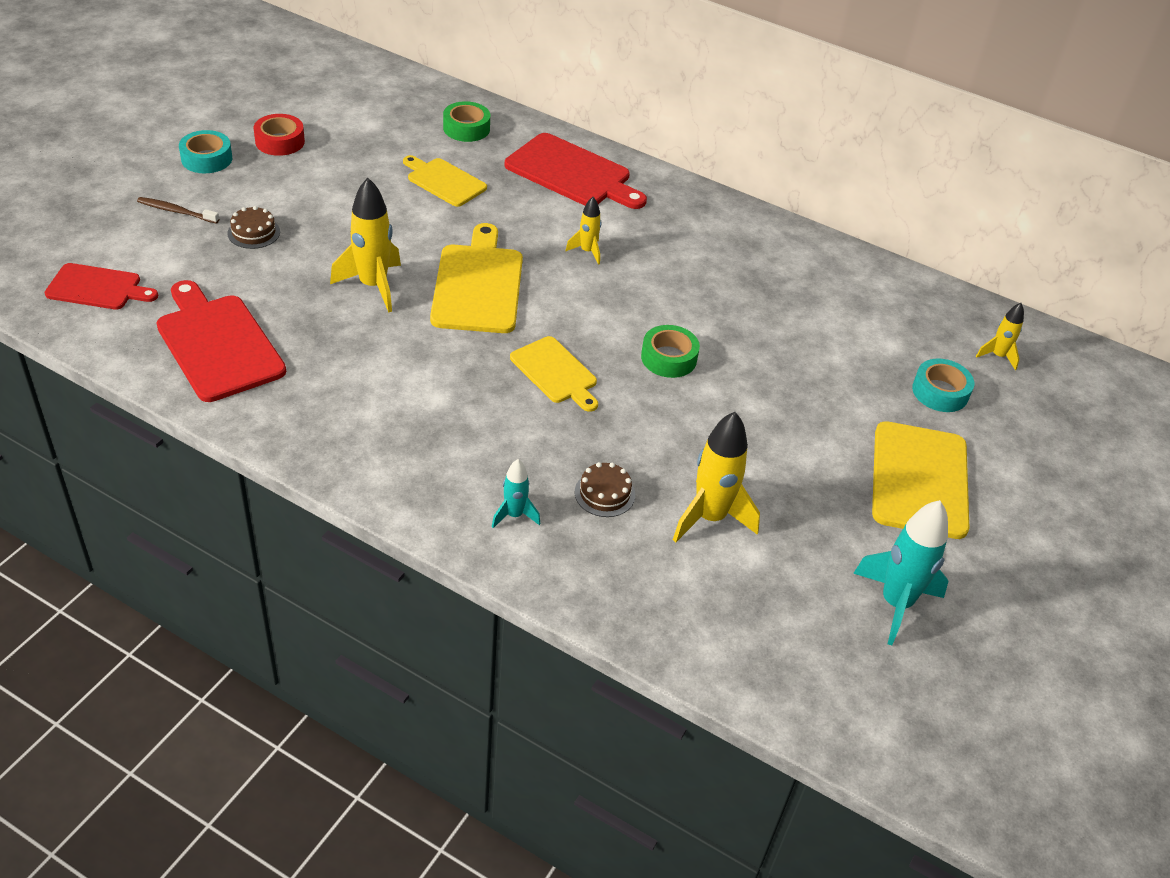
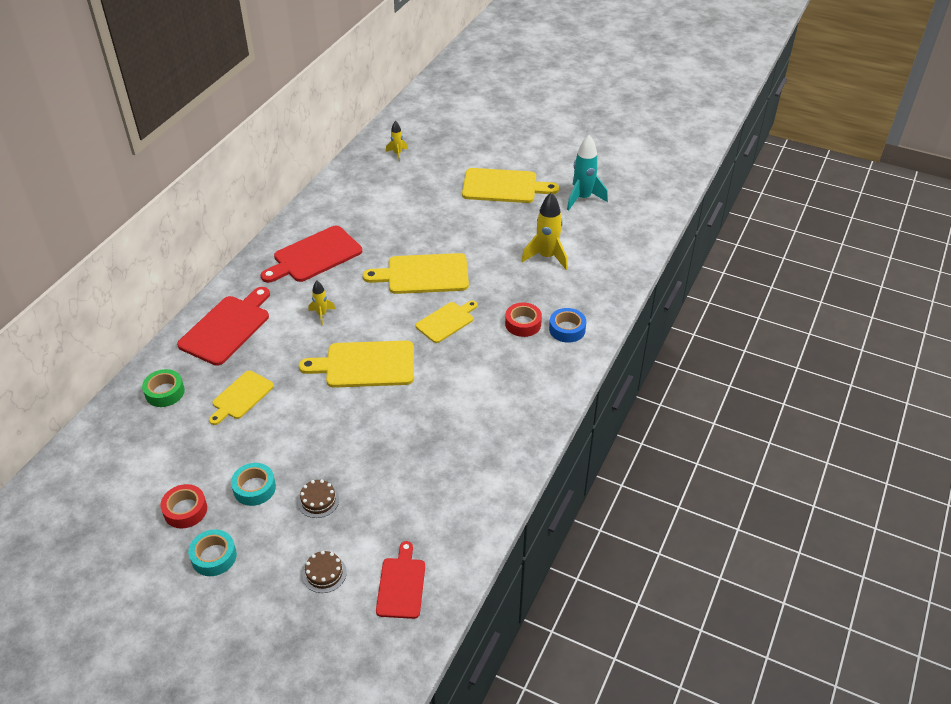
camera: 90 degrees left, 0 degrees up
(176, 211) = (294, 559): brown toothbrush -> none
(217, 344) = (452, 493): red cutting board -> red cutting board (314, 256)
(373, 286) = (375, 419): yellow rocket -> none
(514, 515) = (567, 329): turquoise rocket -> blue tape
(537, 460) = (523, 324): none -> red tape
(604, 493) = (540, 295): brown cake -> brown cake (324, 573)
(668, 358) = (423, 274): green tape -> yellow cutting board
(940, 392) = (431, 175): turquoise tape -> turquoise tape (254, 488)

